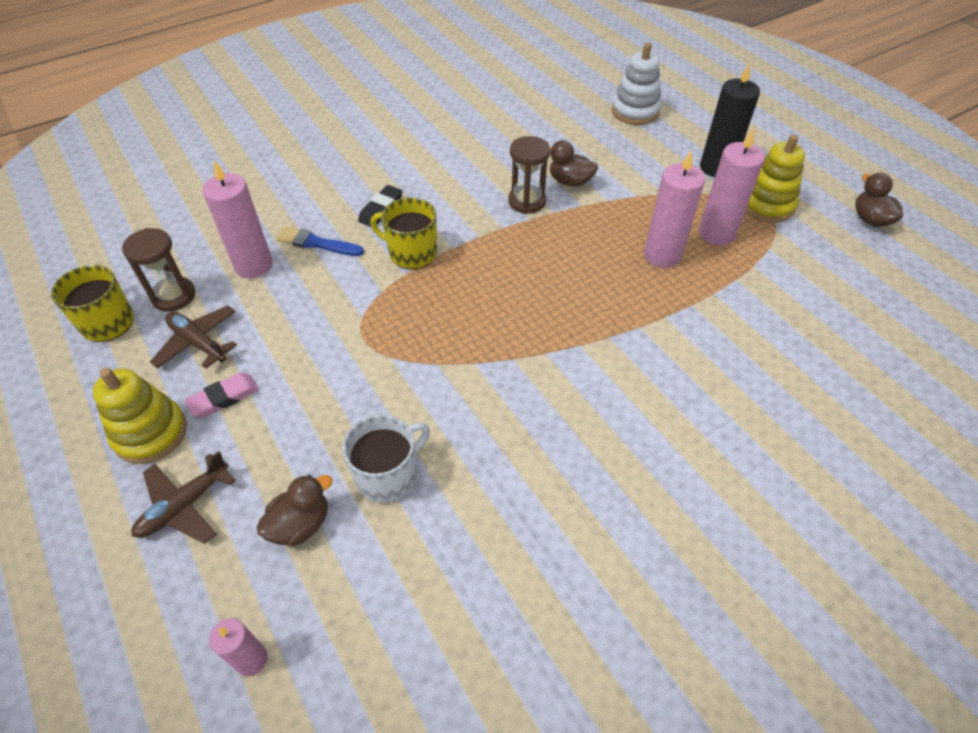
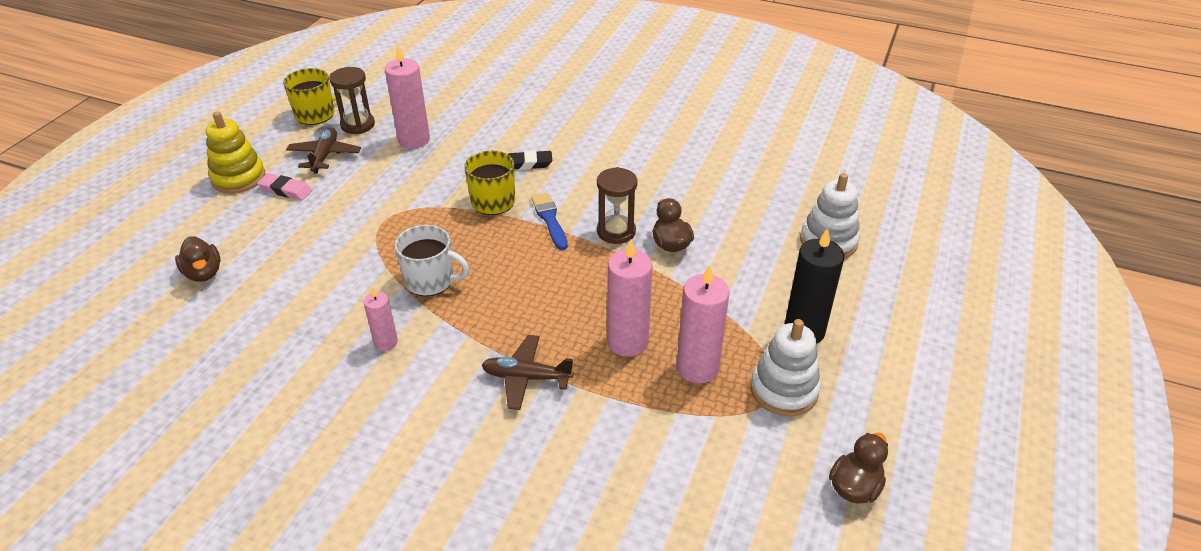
camera: 55 degrees right, 10 degrees down
(184, 506) = (192, 220): brown plane -> brown plane (526, 377)
(251, 659) = (97, 302): pink candle -> pink candle (386, 342)
(300, 524) = (204, 273): brown duck -> brown duck turned 45 degrees clockwise
(316, 243) = (461, 154): blue brush -> blue brush (550, 219)
(388, 475) = (266, 292): white mug -> white mug (431, 280)
(766, 205) = (784, 390): yellow stacking toy -> white stacking toy

